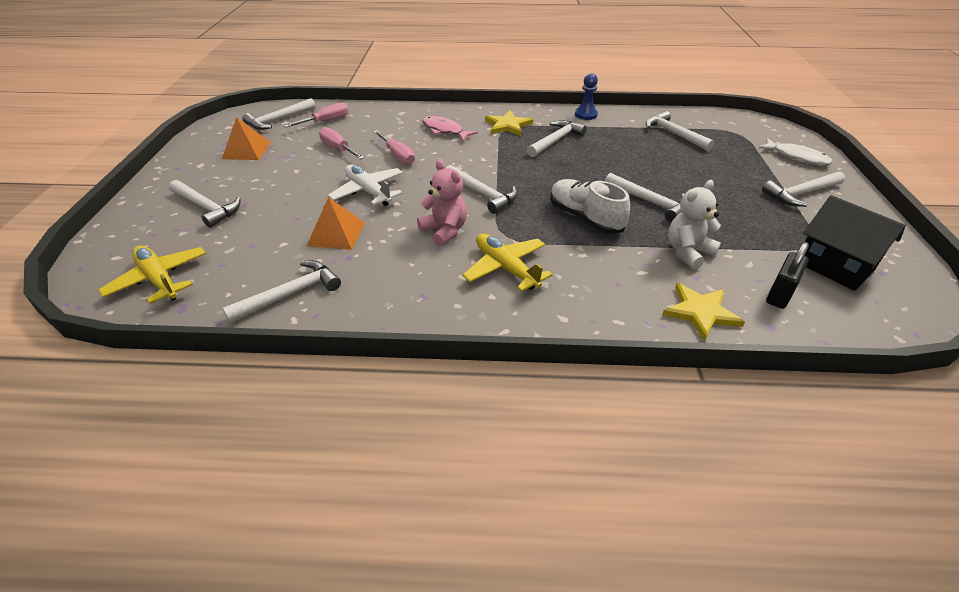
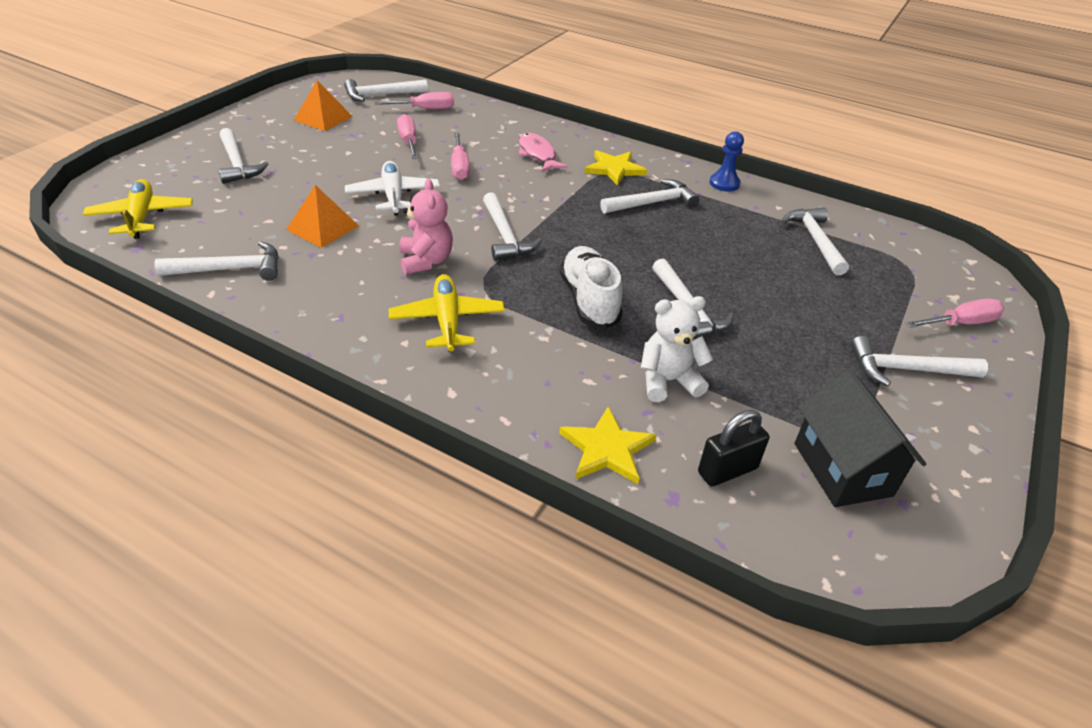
camera: 25 degrees right, 0 degrees up
(797, 157) = (960, 323): white fish -> pink screwdriver

